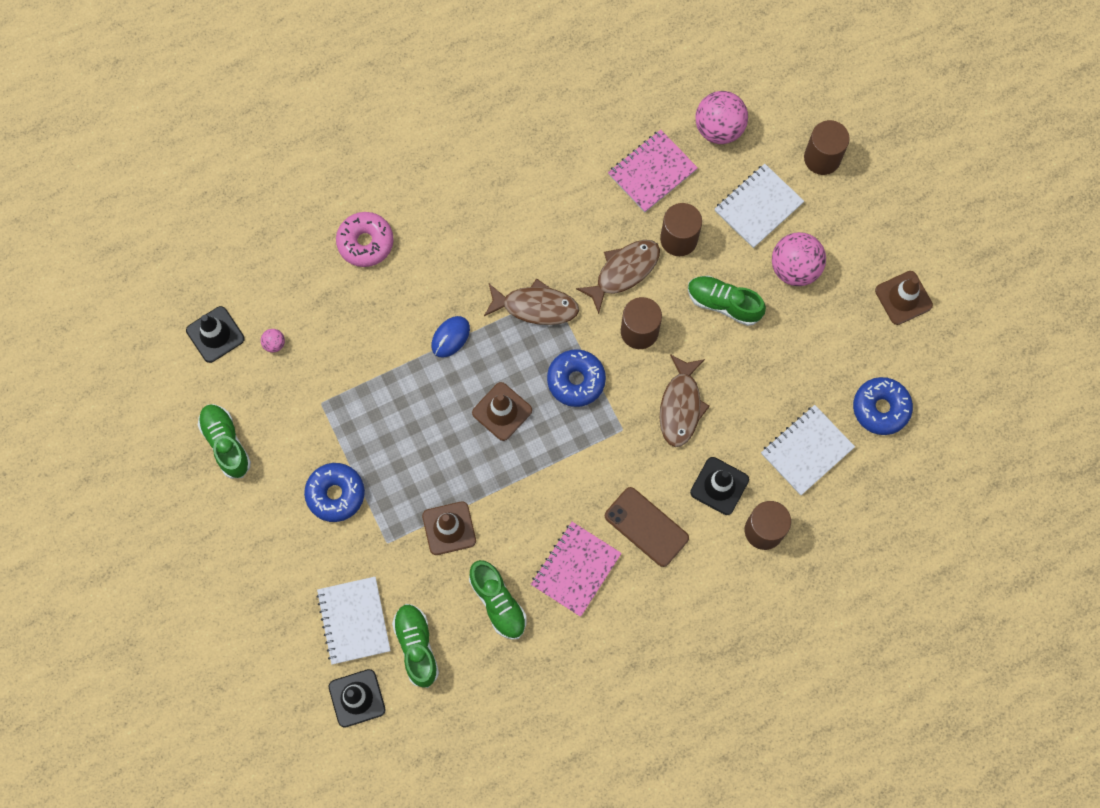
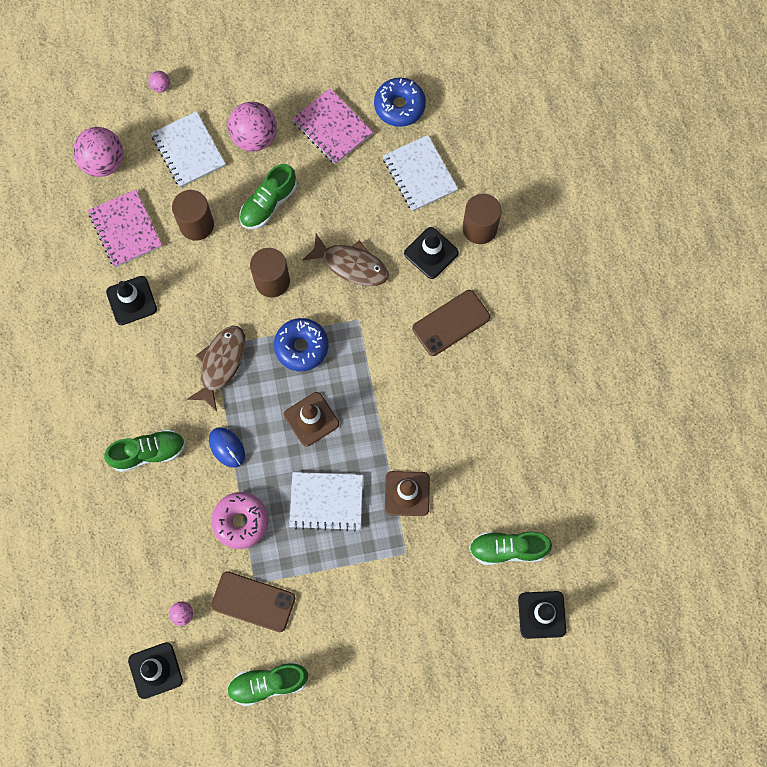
camera: 75 degrees left, 0 degrees up
(302, 407) = (253, 601): none -> brown phone
(335, 494) = (347, 590): blue donut -> none
(354, 621) = (470, 600): white notebook -> white notebook (326, 501)
(365, 242) = (108, 503): pink donut -> pink donut (241, 521)
(498, 602) = (486, 467): green shoe -> green shoe (148, 453)
(576, 569) = (473, 392): pink notebook -> pink notebook (332, 128)
(578, 201) = (131, 300): none -> black traffic cone
(623, 272) = (212, 279): brown fish -> none
(822, 158) = (161, 86): brown cylinder -> pink ball
(903, 298) = (308, 60): brown traffic cone -> none

